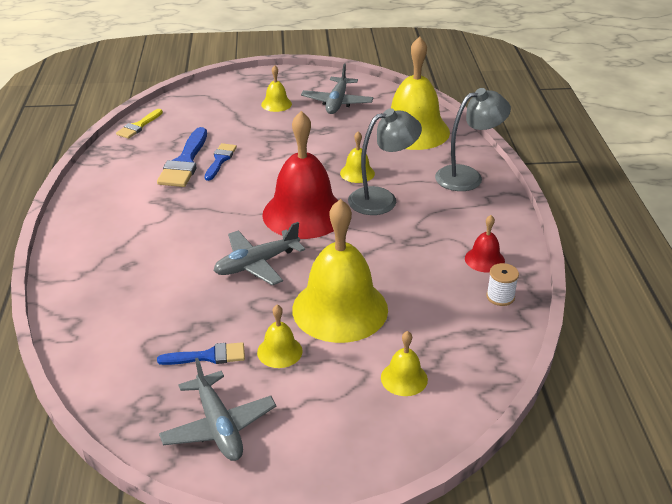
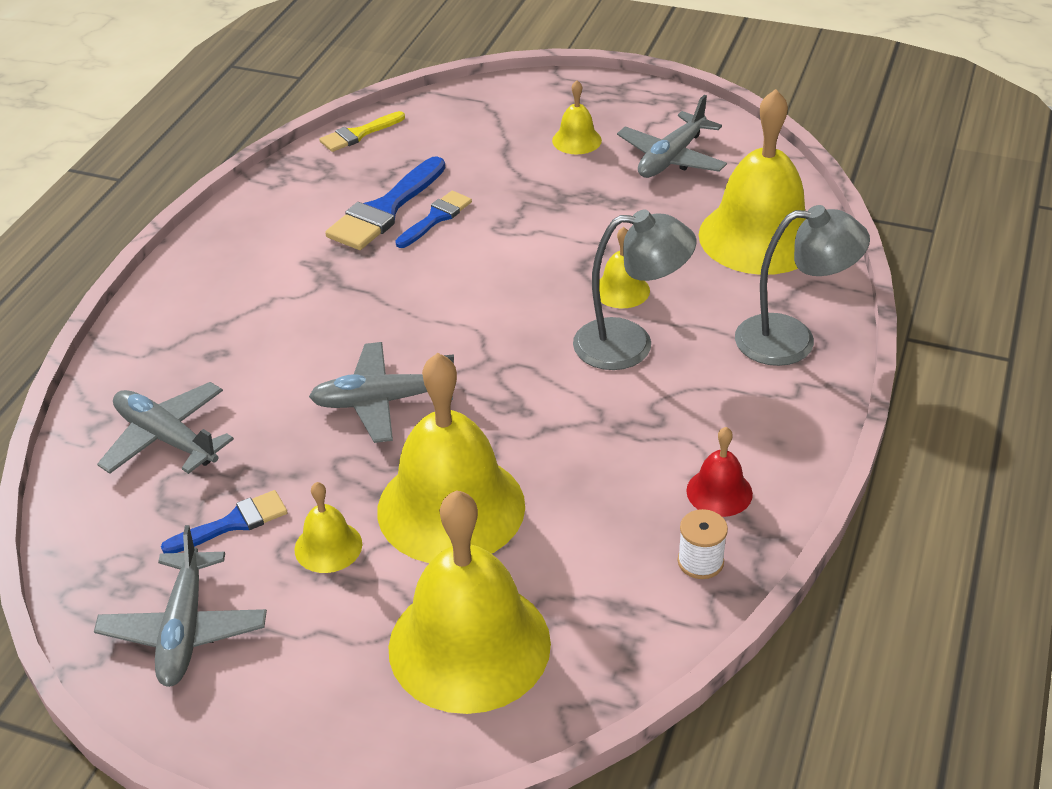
camera: 25 degrees right, 5 degrees up
(128, 321) = (166, 438): none -> grey plane
(208, 356) = (233, 523): blue brush -> blue brush turned 45 degrees counterclockwise
(304, 213) = (499, 338): red bell -> none
(404, 378) = (469, 645): yellow bell -> yellow bell, size x2.24

